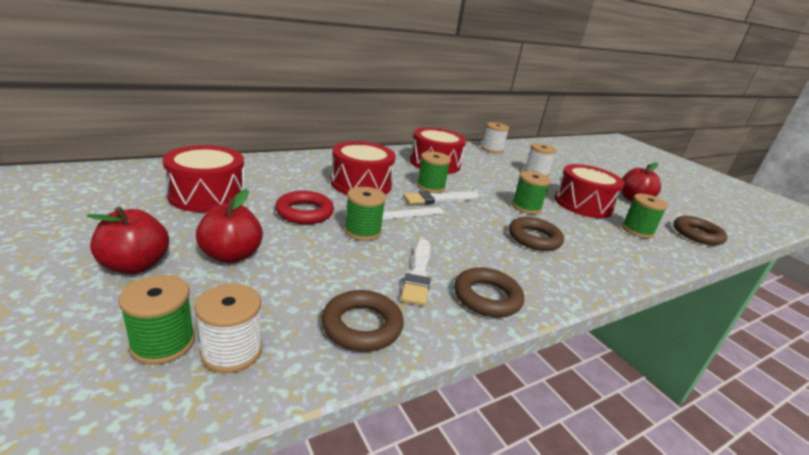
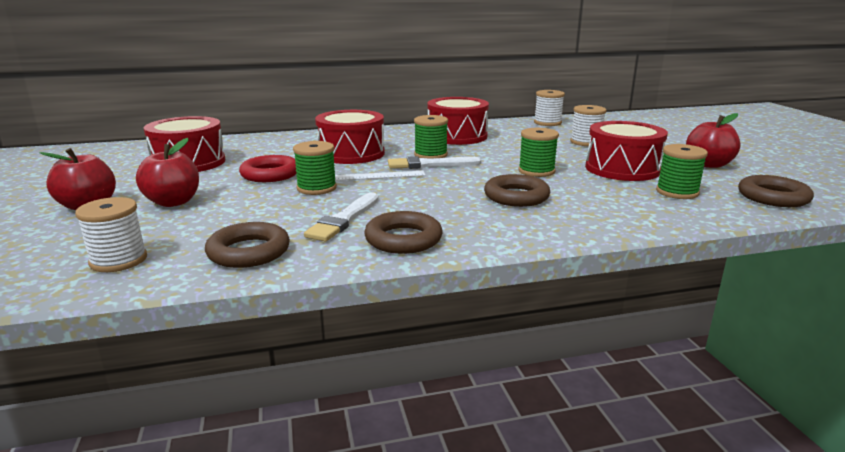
camera: 20 degrees right, 5 degrees down
(163, 343) = (69, 252): green spool -> none

